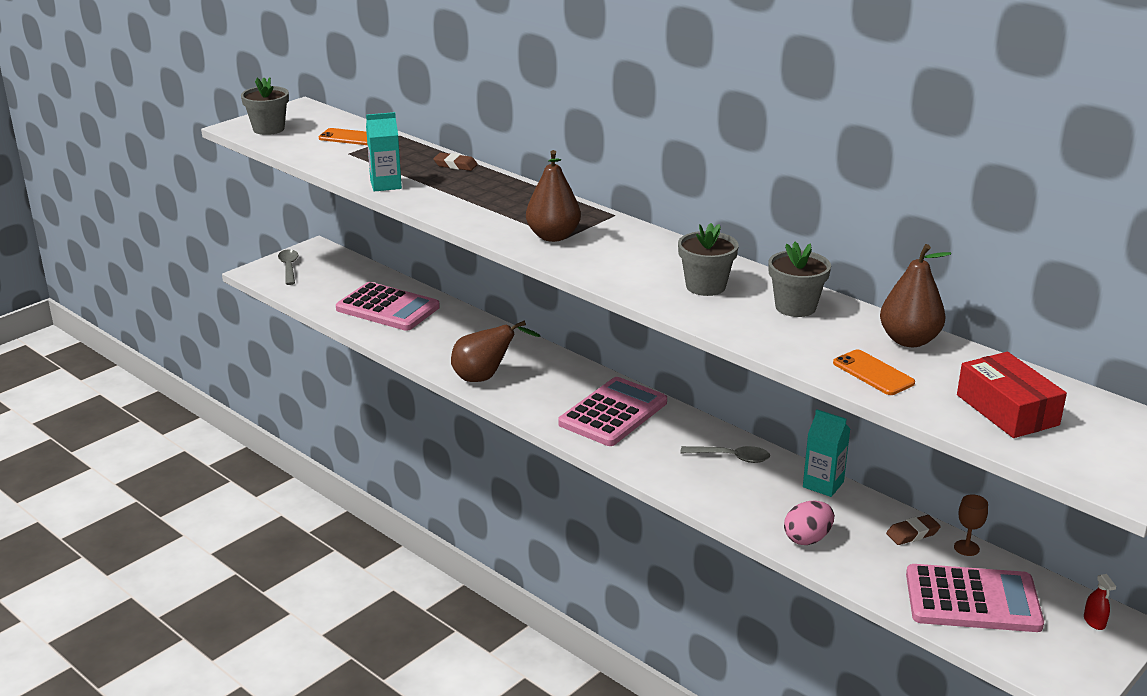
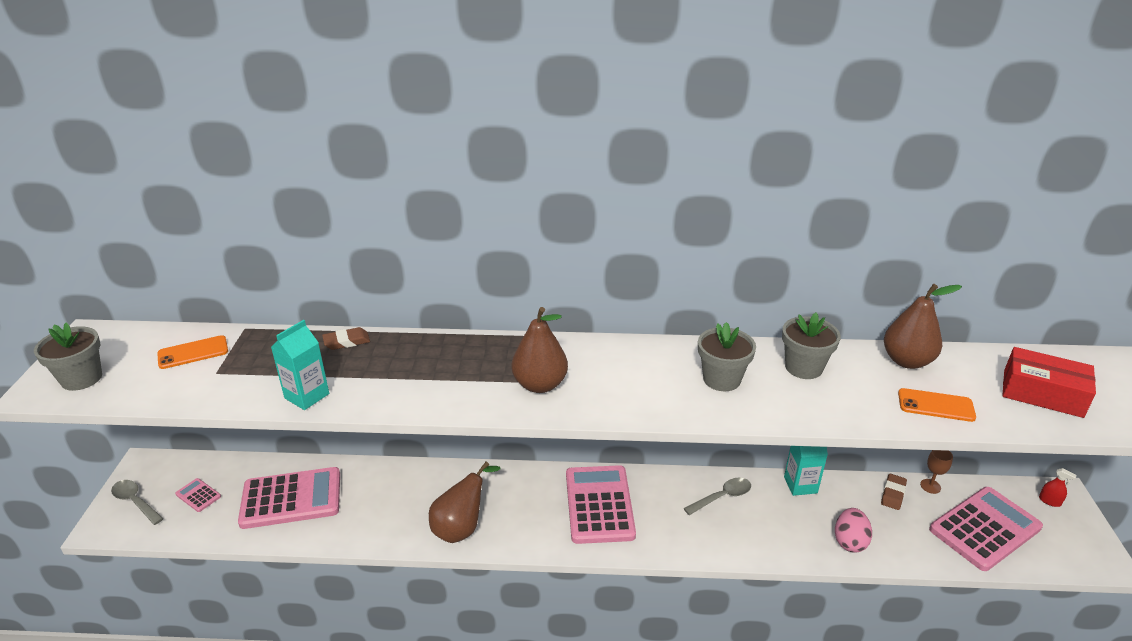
camera: 40 degrees left, 5 degrees up
(330, 280) = (198, 495): none -> pink calculator

